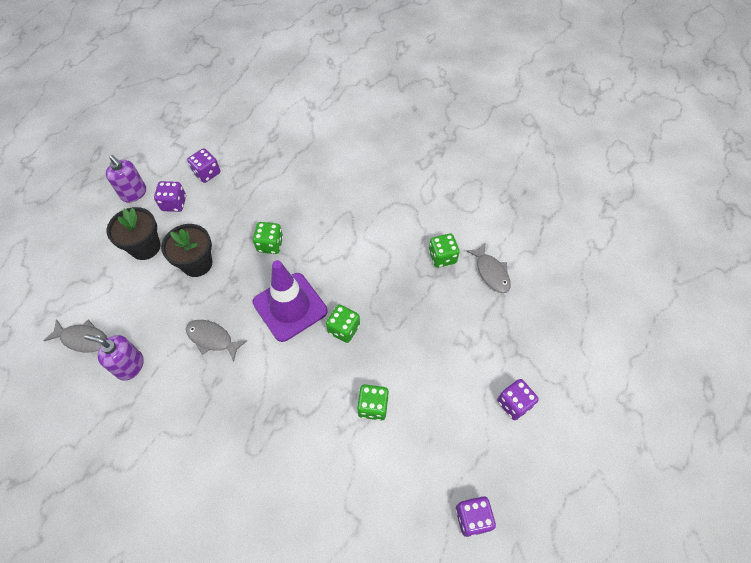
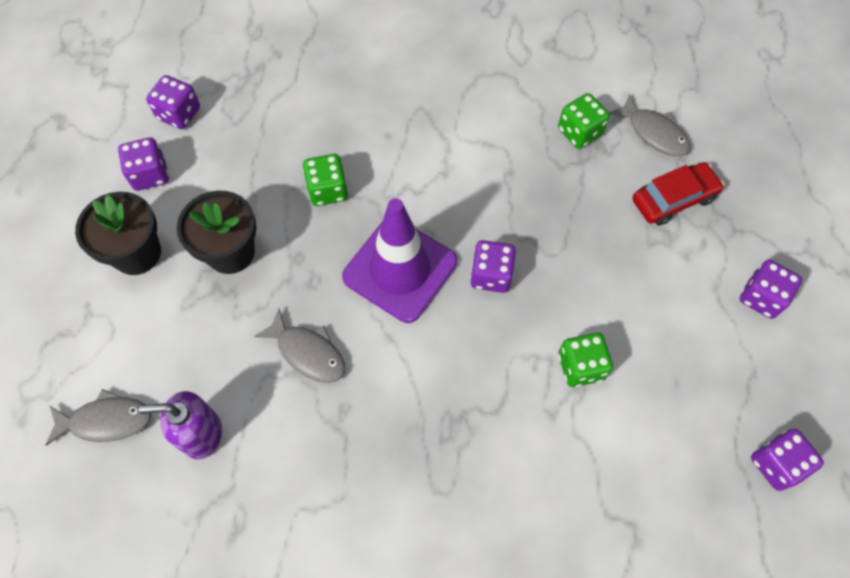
camera: 20 degrees left, 5 degrees up
(134, 193) = (77, 178): purple soap dispenser -> none
(212, 339) = (308, 352): grey fish -> grey fish turned 150 degrees counterclockwise
(343, 329) = (491, 275): green dice -> purple dice
(484, 319) = (673, 199): none -> red car

